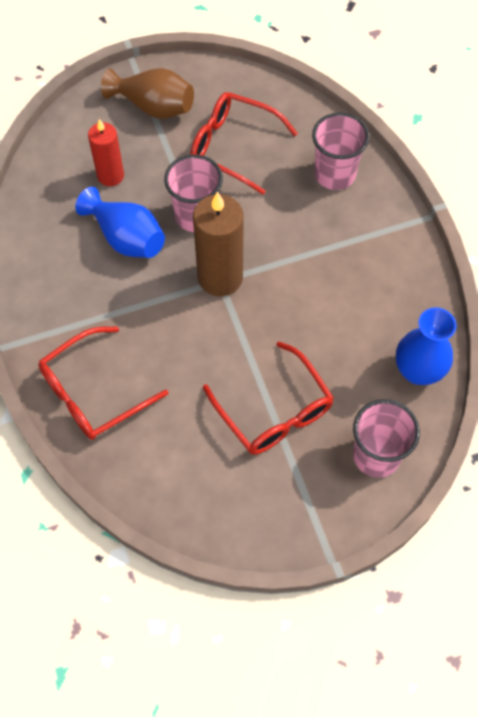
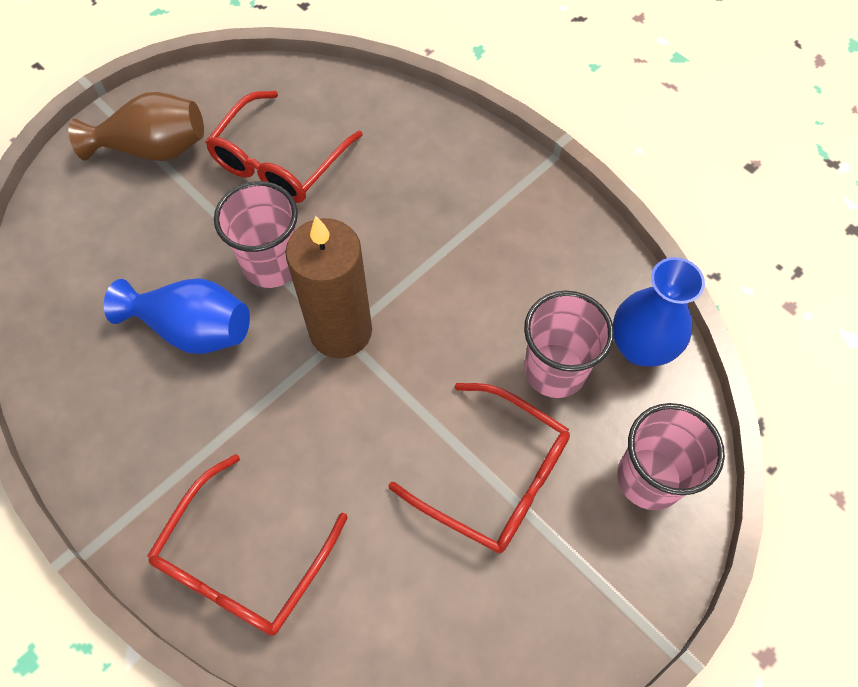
camera: 25 degrees left, 0 degrees up
(110, 176) = (135, 256): red candle -> none
(234, 147) = (280, 161): red glasses -> red glasses turned 60 degrees counterclockwise
(334, 174) = (419, 148): pink cup -> pink cup (555, 370)

